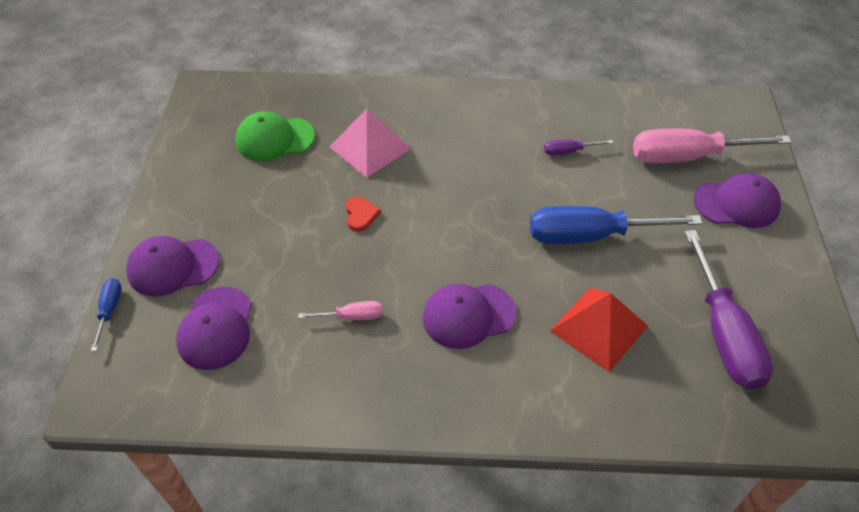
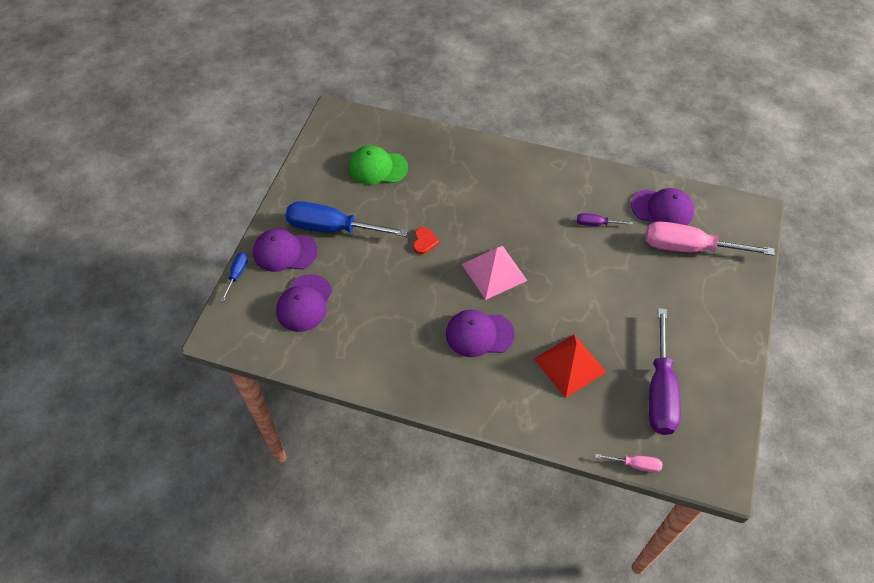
camera: 15 degrees right, 5 degrees up
(351, 316) = (397, 316): pink screwdriver -> pink screwdriver (635, 464)
(370, 147) = (445, 189): pink pyramid -> pink pyramid (494, 272)
(591, 235) = (589, 295): blue screwdriver -> blue screwdriver (333, 228)
(736, 203) = (712, 294): purple cap -> purple cap (662, 209)

